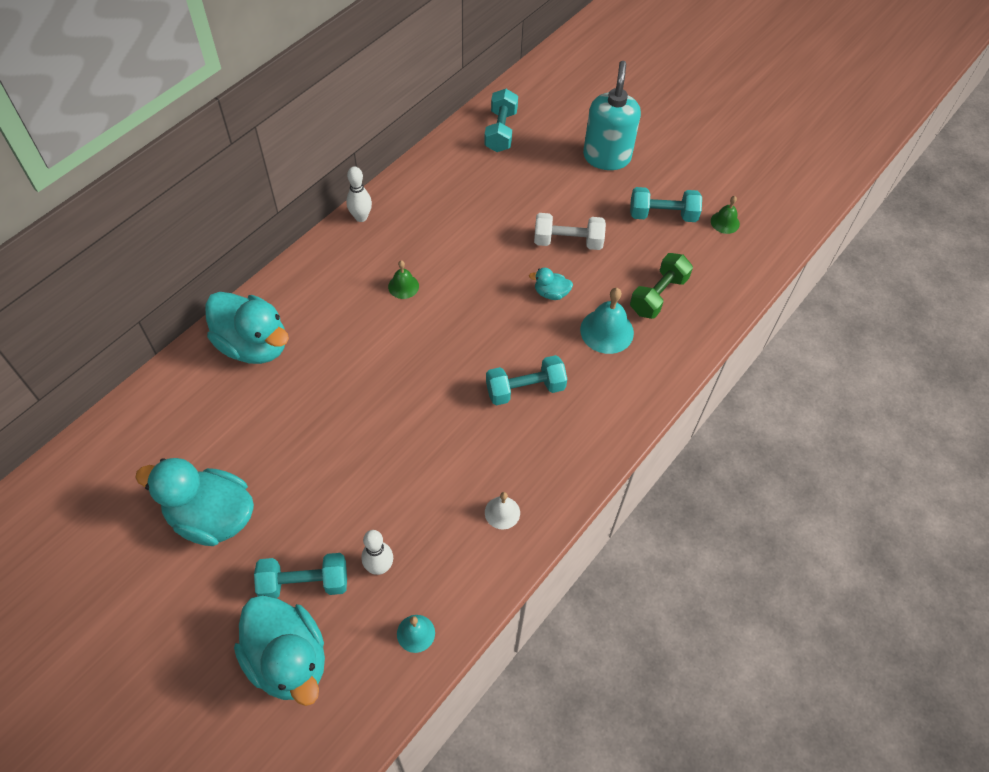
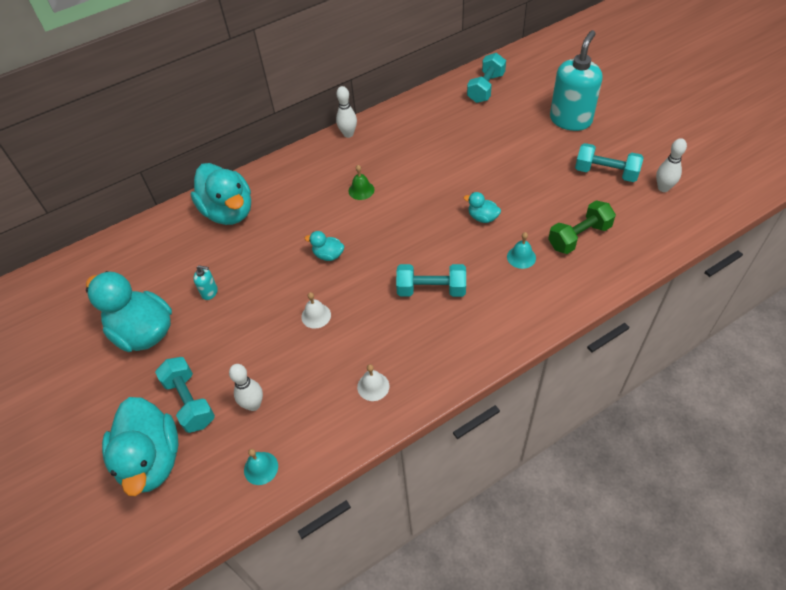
camera: 25 degrees right, 5 degrees down
(272, 449) = (209, 292): none -> turquoise soap dispenser
(304, 583) = (190, 402): turquoise dumbbell -> turquoise dumbbell turned 45 degrees clockwise
(395, 374) = (328, 255): none -> turquoise duck
(409, 448) = (316, 315): none -> white bell
(568, 241) = (512, 180): white dumbbell -> none
(607, 331) = (521, 257): turquoise bell -> turquoise bell, size x0.59
(725, 222) = (663, 188): green bell -> white bowling pin

